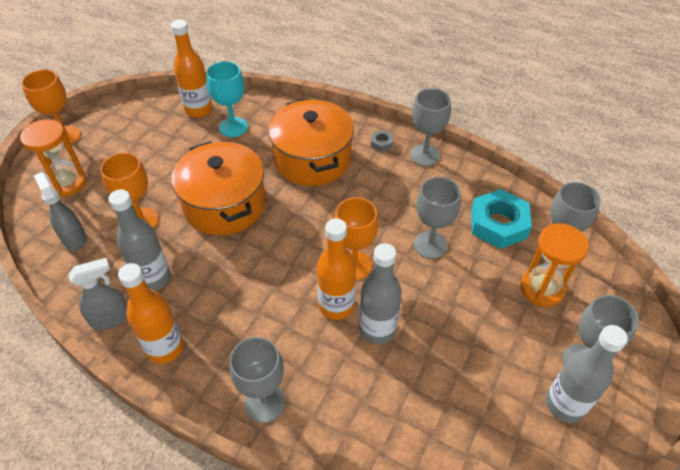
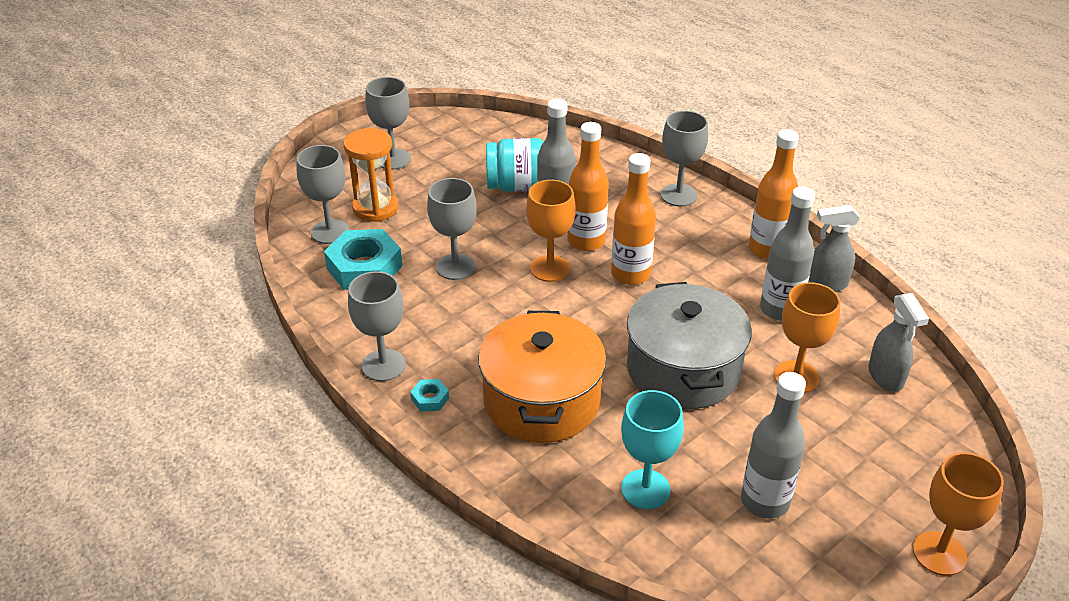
camera: 160 degrees left, 10 degrees down
(67, 183) = (914, 460): orange hourglass -> none
(198, 110) = (699, 543): orange bottle -> orange bottle (630, 274)
(224, 204) = (683, 369): orange pot -> grey pot
(381, 143) = (430, 399): grey nut -> turquoise nut
(435, 361) = (516, 186): none -> turquoise jar
(565, 404) = (432, 143): grey bottle -> grey bottle (765, 501)

